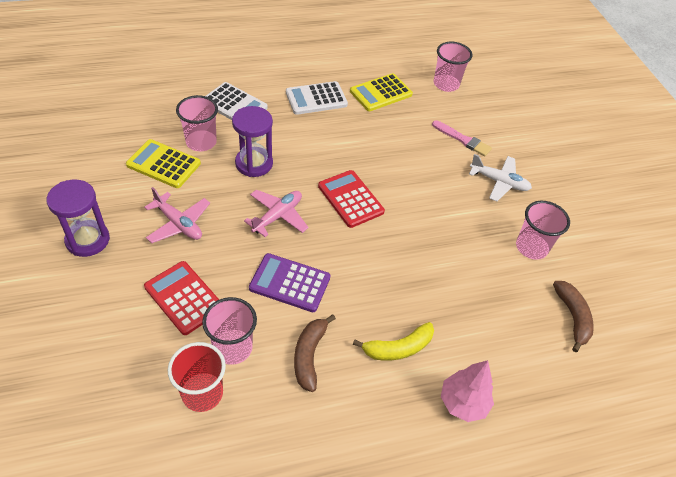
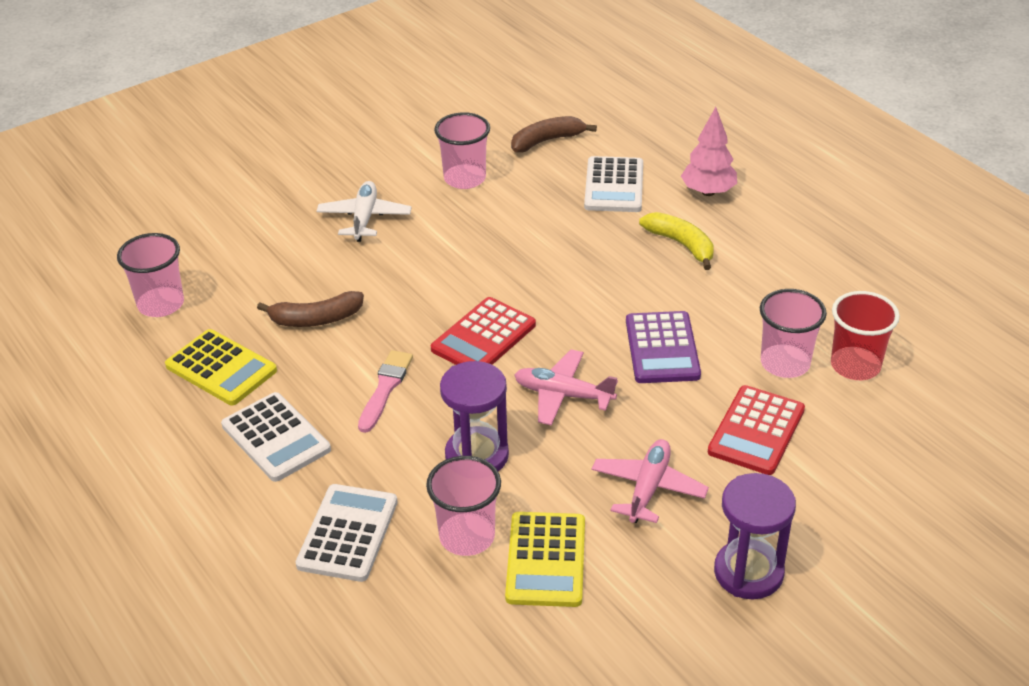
camera: 105 degrees left, 10 degrees down
(309, 355) = (744, 303): brown banana -> brown banana (316, 319)
(463, 140) = (293, 263): pink brush -> pink brush (385, 388)
(493, 337) = (614, 186): none -> white calculator

